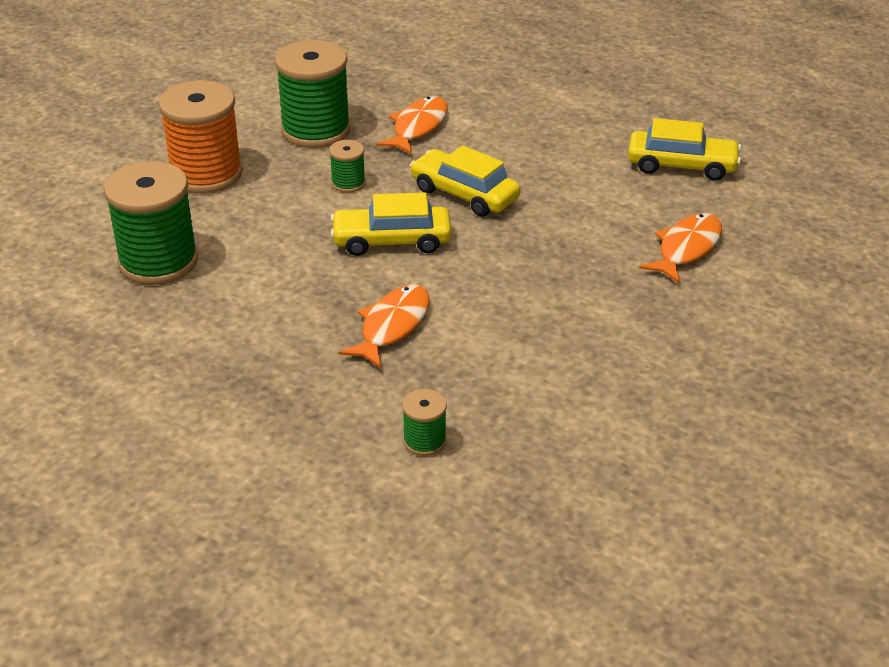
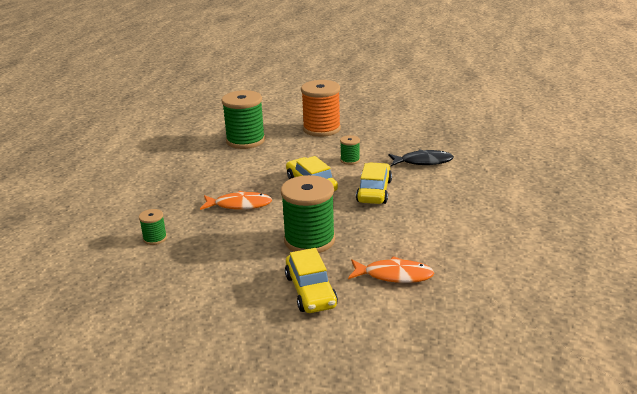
camera: 65 degrees right, 10 degrees down
(316, 130) = (387, 139): green spool -> green spool (309, 240)
(417, 127) = (423, 162): orange fish -> black fish
(681, 165) = (488, 251): yellow car -> yellow car (310, 291)

